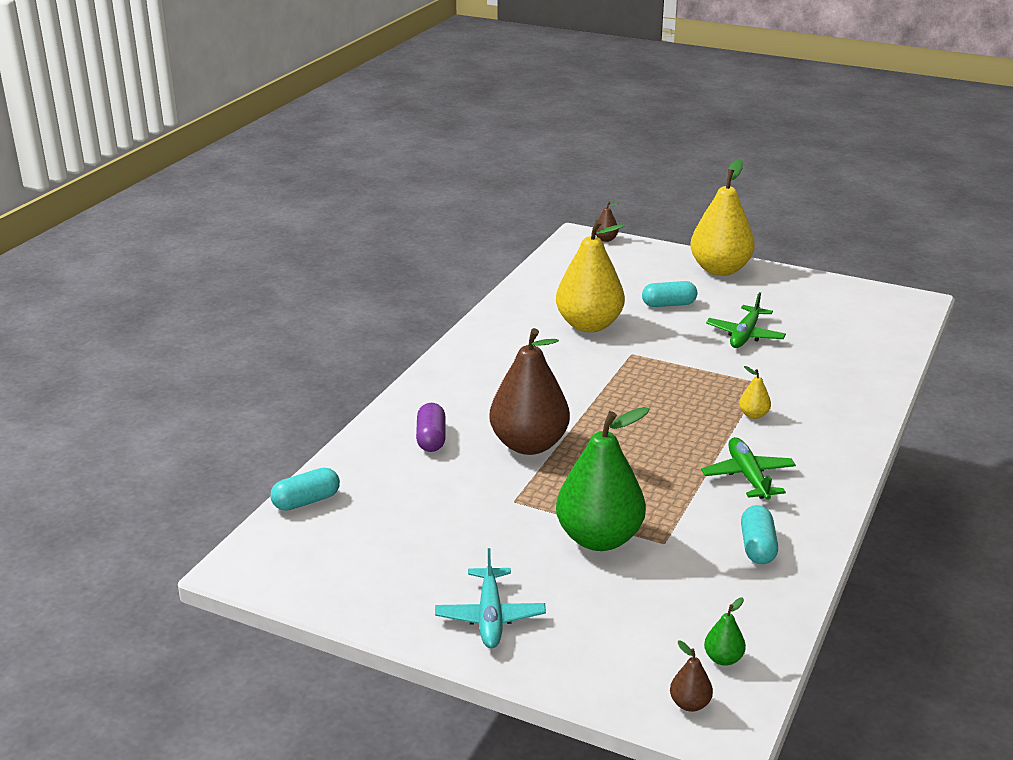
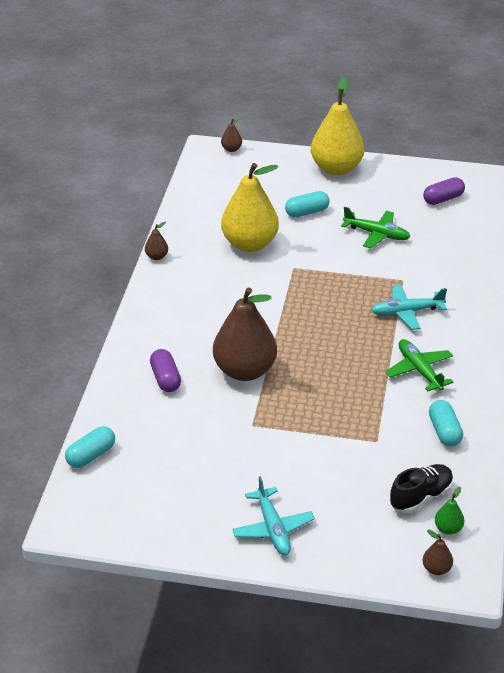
camera: 15 degrees left, 10 degrees up
(477, 323) = (157, 257): none -> brown pear
(599, 538) = (328, 446): green pear -> none
(699, 615) = (421, 497): none -> black shoe
(745, 335) = (377, 234): green plane -> green plane turned 75 degrees counterclockwise
(753, 415) = (406, 312): yellow pear -> turquoise plane
(839, 312) = (443, 199): none -> purple capsule

